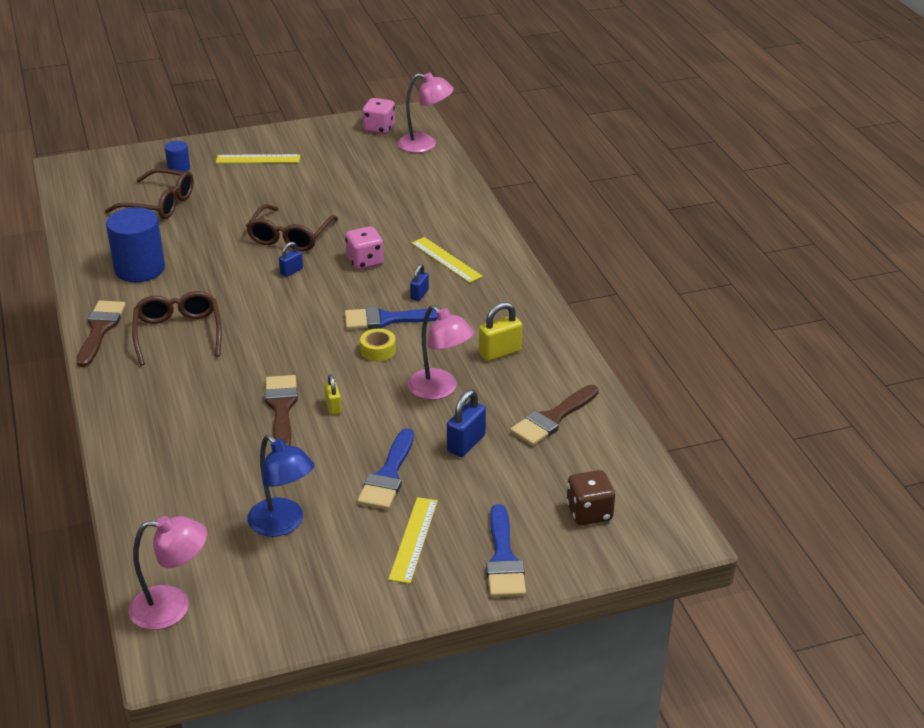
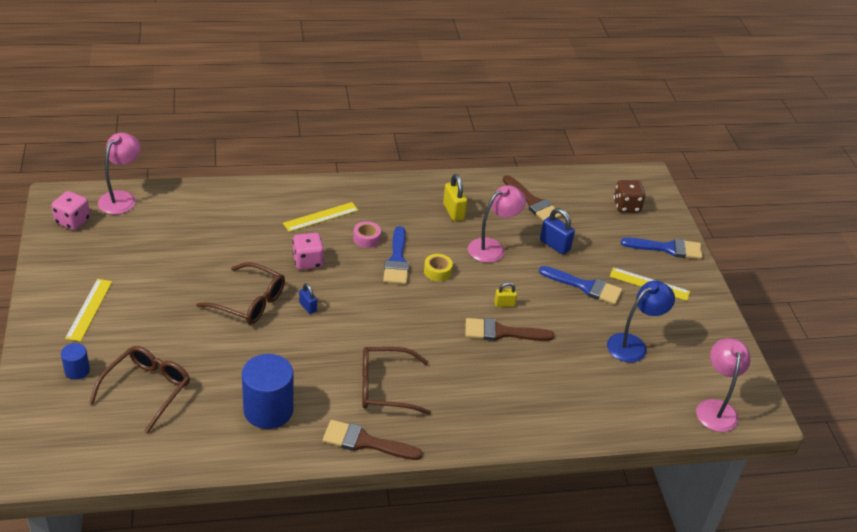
camera: 85 degrees left, 5 degrees up
(419, 294) = (366, 238): blue padlock -> pink tape

